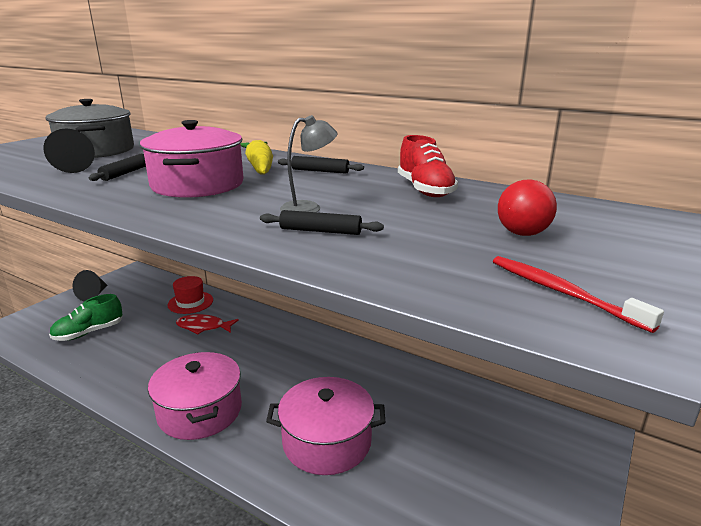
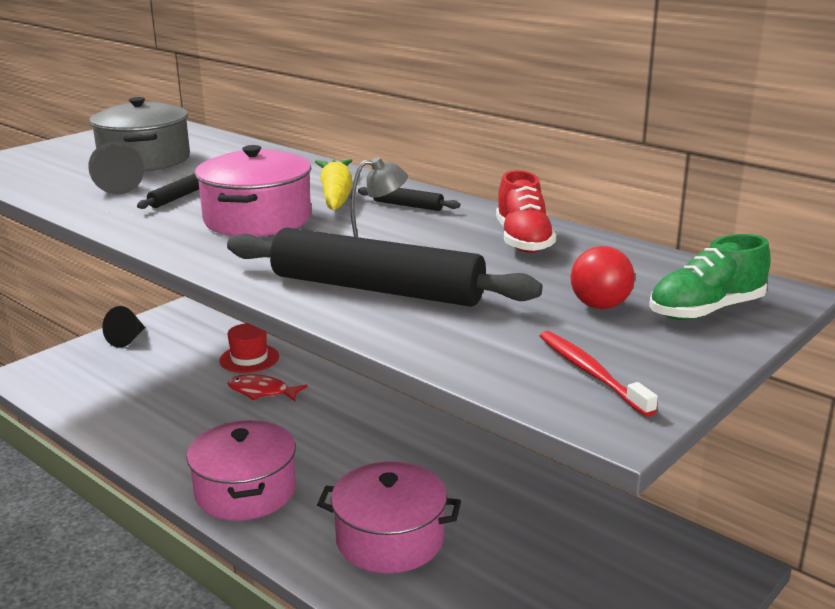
camera: 10 degrees right, 0 degrees up
(89, 333) = (120, 387): green shoe -> green shoe (706, 310)
(320, 231) = (377, 288): black rolling pin -> black rolling pin, size x2.41

